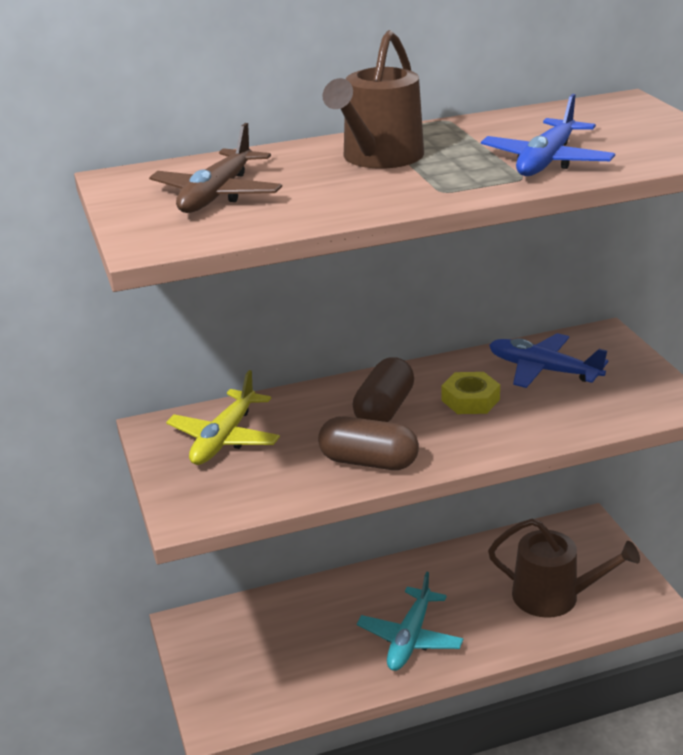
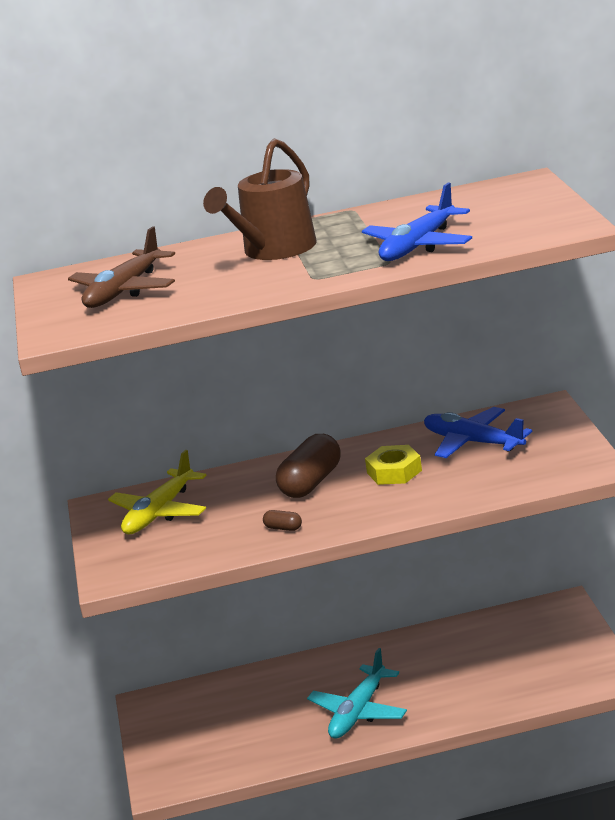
camera: 10 degrees right, 5 degrees down
(368, 462) = (283, 528): brown capsule -> brown capsule, size x0.44
(554, 597) = (510, 673): brown watering can -> none

